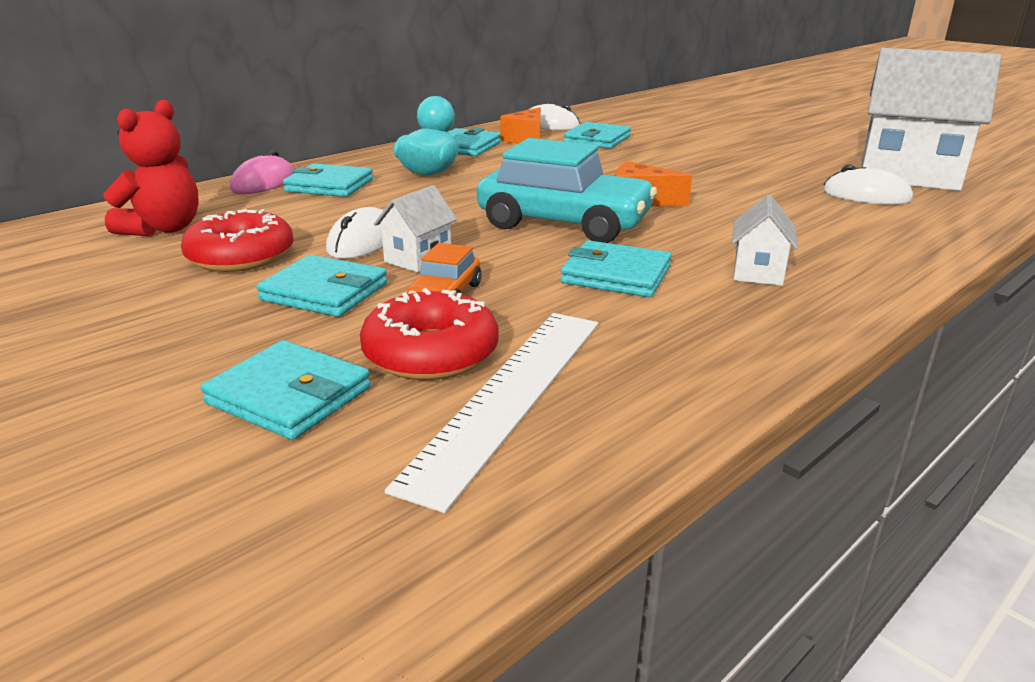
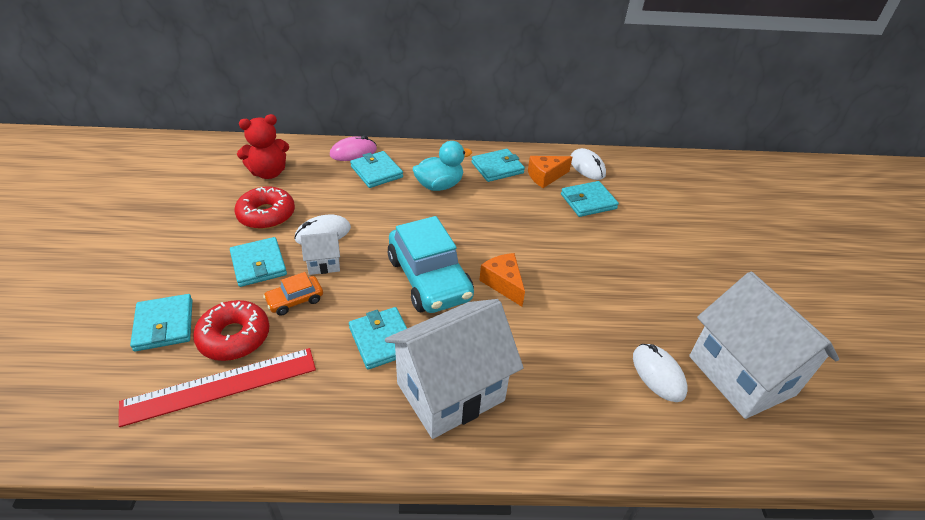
camera: 40 degrees right, 15 degrees up
(510, 395) = (221, 386): white ruler -> red ruler
(758, 272) = (450, 392): white house -> white house, size x2.28

